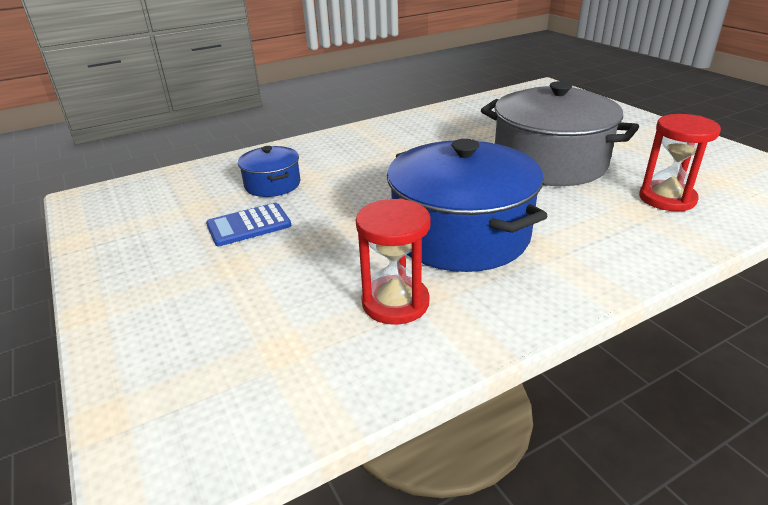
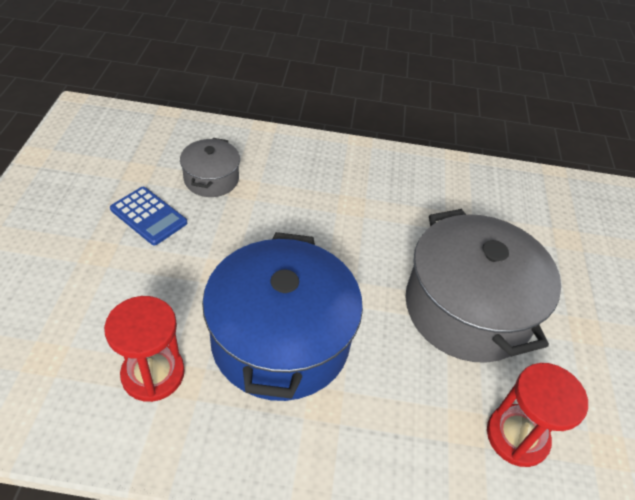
camera: 30 degrees right, 15 degrees up
(249, 225) = (148, 216): blue calculator -> blue calculator turned 150 degrees counterclockwise
(272, 184) = (211, 179): blue pot -> grey pot

